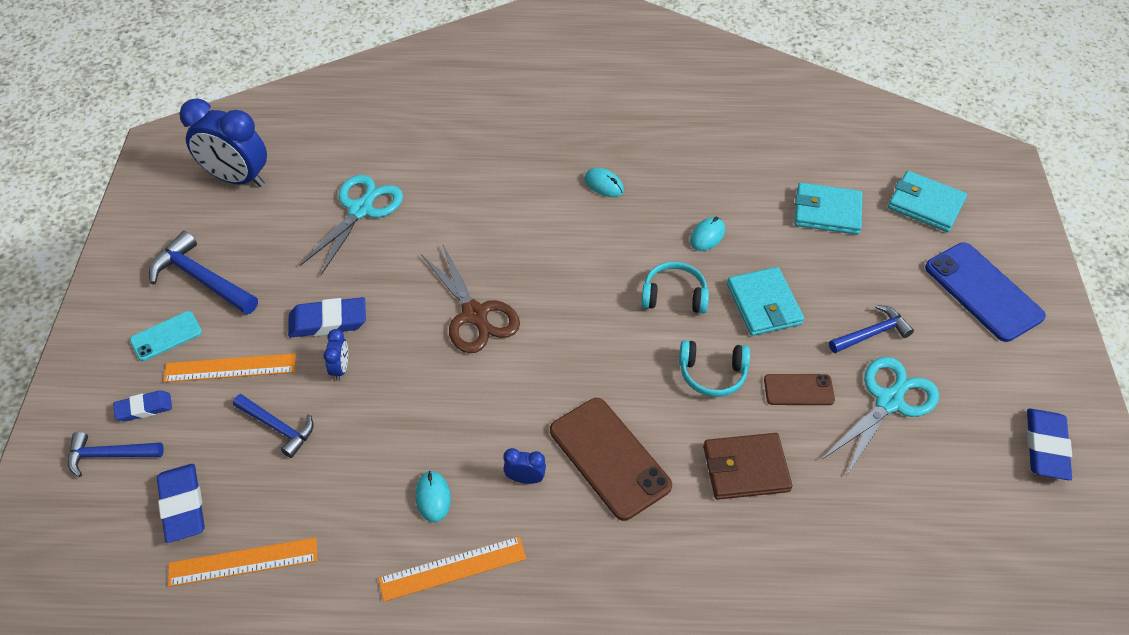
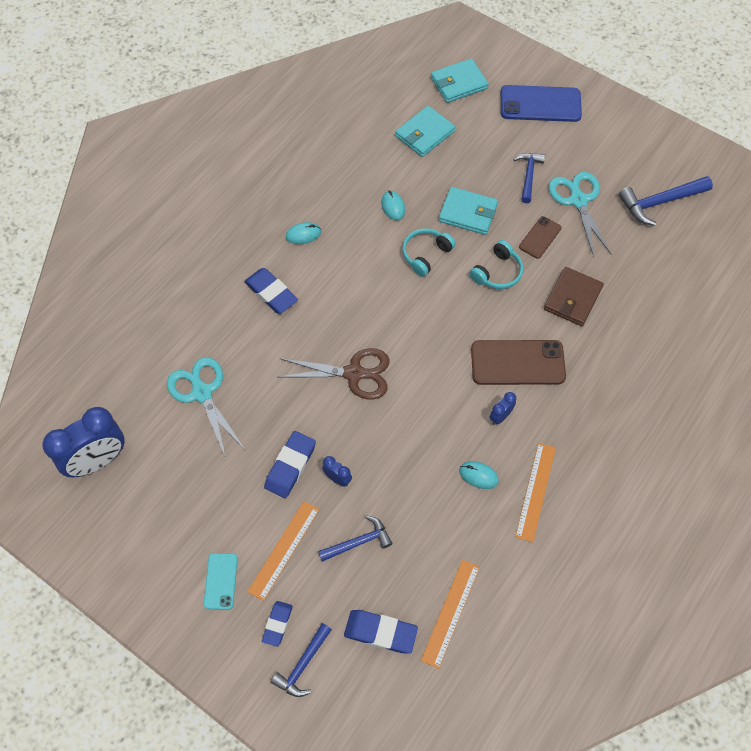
camera: 55 degrees left, 10 degrees up
(201, 279) = (183, 532): blue hammer -> blue hammer (659, 202)
(1045, 447) = (654, 153): blue eraser -> blue eraser (271, 293)

